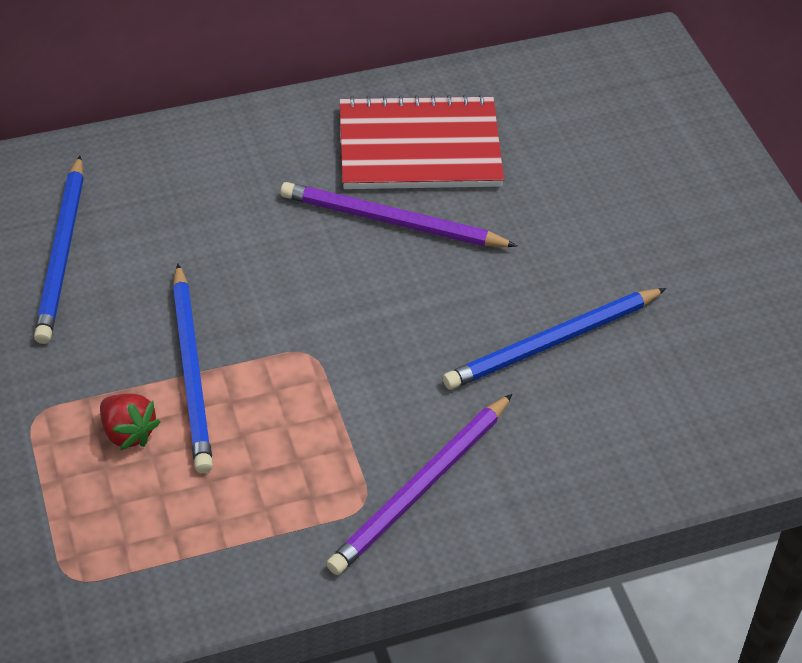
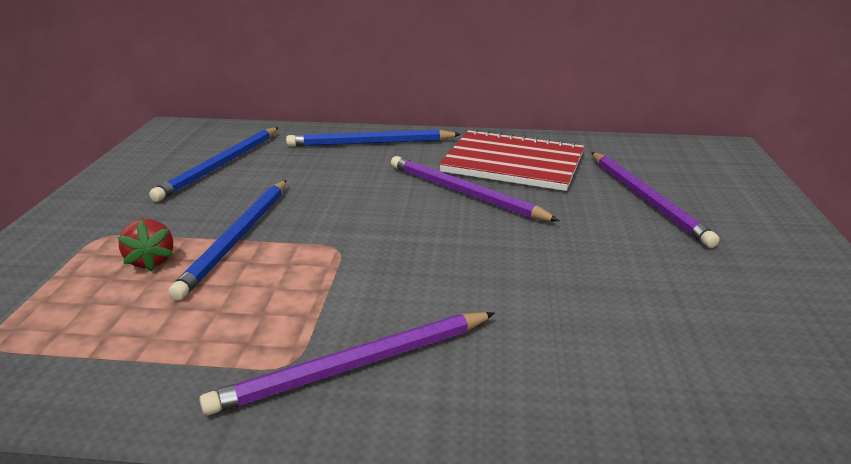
camera: 25 degrees right, 20 degrees down
(553, 342) = (561, 290): blue pencil -> blue pencil (371, 143)
(589, 176) = (646, 199): none -> purple pencil

